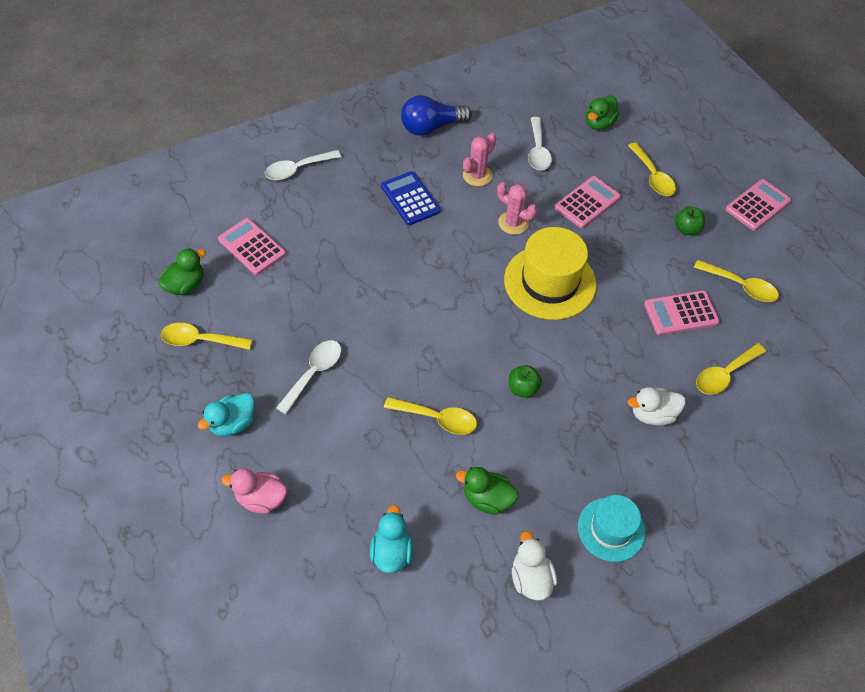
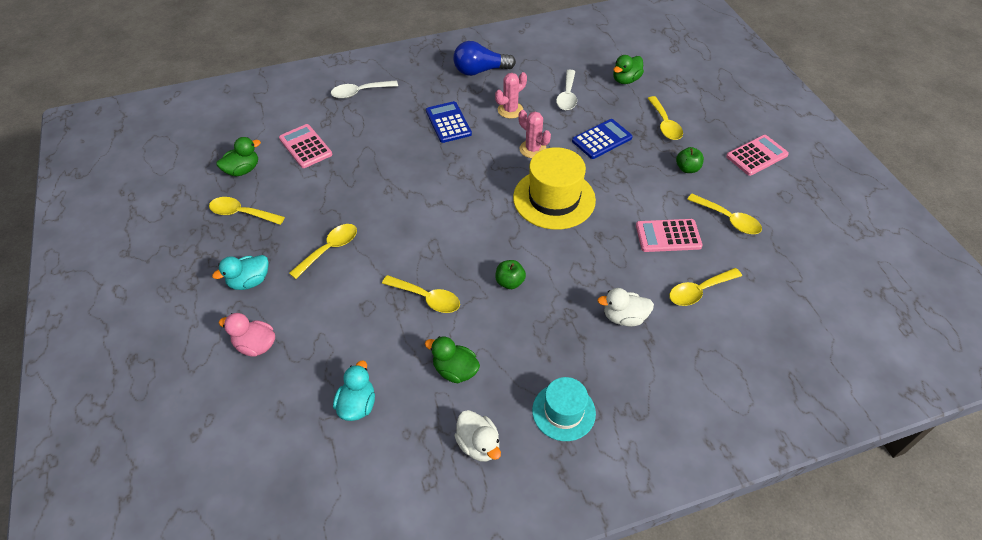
camera: 10 degrees right, 5 degrees down
(314, 373) = (329, 249): white spoon -> yellow spoon
(531, 578) = (478, 444): white duck -> white duck turned 150 degrees clockwise
(587, 202) = (602, 139): pink calculator -> blue calculator

